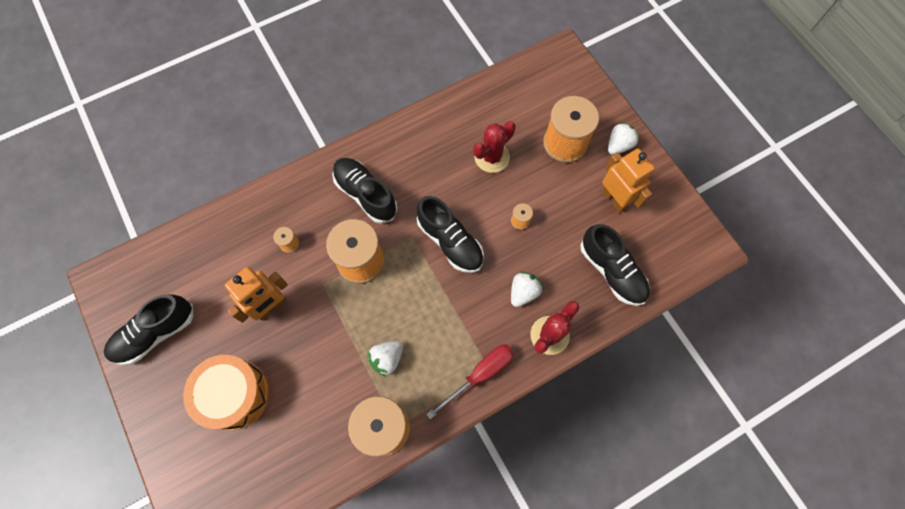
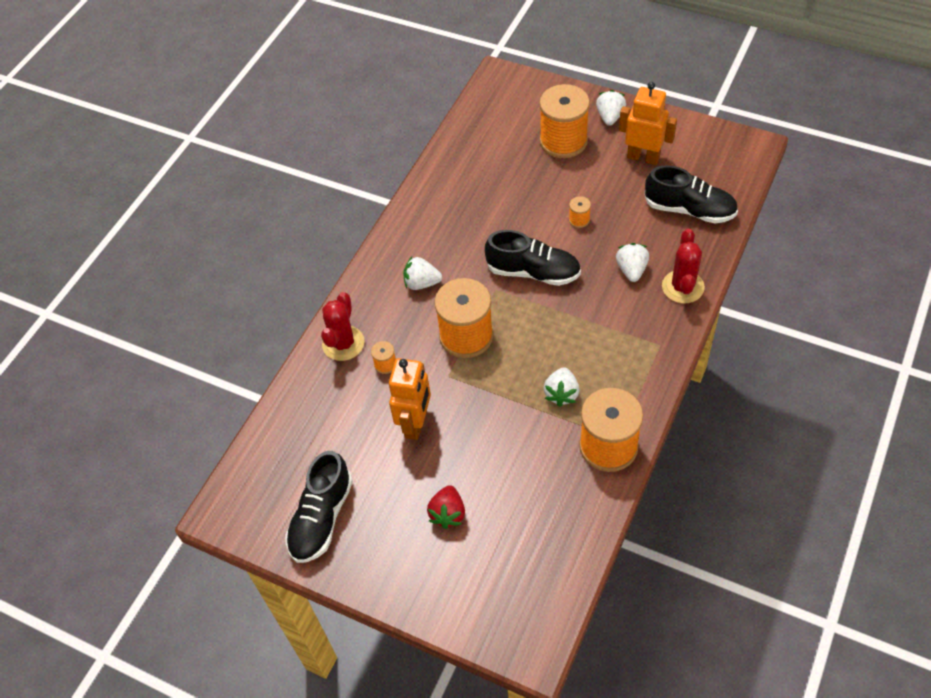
camera: 30 degrees left, 15 degrees down
(235, 395) = (448, 513): orange drum -> red strawberry
(365, 194) = (421, 283): black shoe -> white strawberry
(480, 374) = (652, 352): red screwdriver -> none
(492, 157) = (509, 188): red cactus -> red cactus (343, 343)

